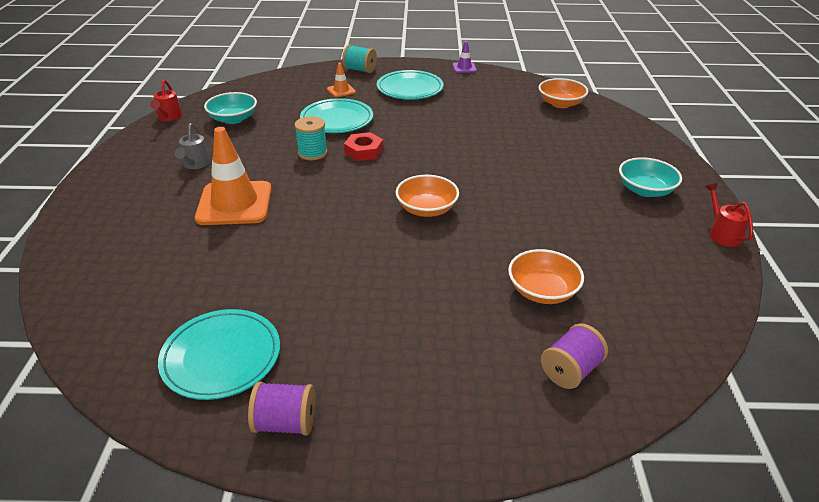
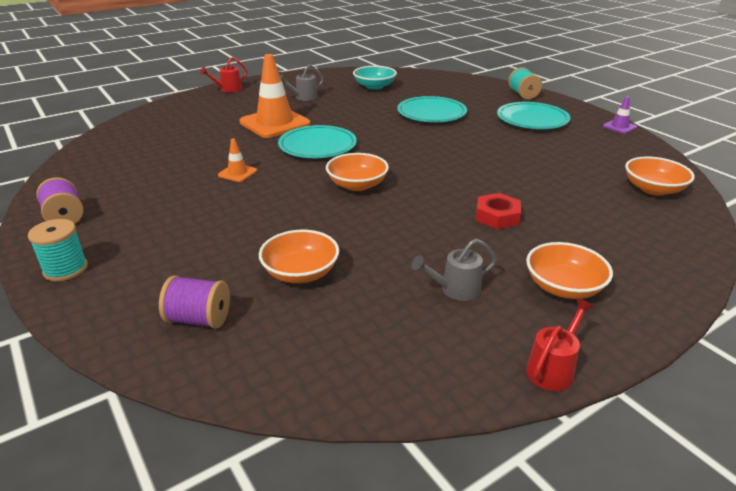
camera: 55 degrees right, 5 degrees down
(169, 117) = (346, 72): red watering can -> red watering can (228, 89)
(221, 357) = (114, 177): turquoise plate -> turquoise plate (317, 146)
(312, 153) = (372, 122): turquoise spool -> turquoise spool (65, 269)
(341, 90) = (477, 100): orange traffic cone -> orange traffic cone (237, 173)
(364, 151) = (403, 136): red nut -> red nut (497, 216)
(619, 231) = (455, 290): none -> grey watering can
(645, 190) = (563, 287): turquoise bowl -> orange bowl

